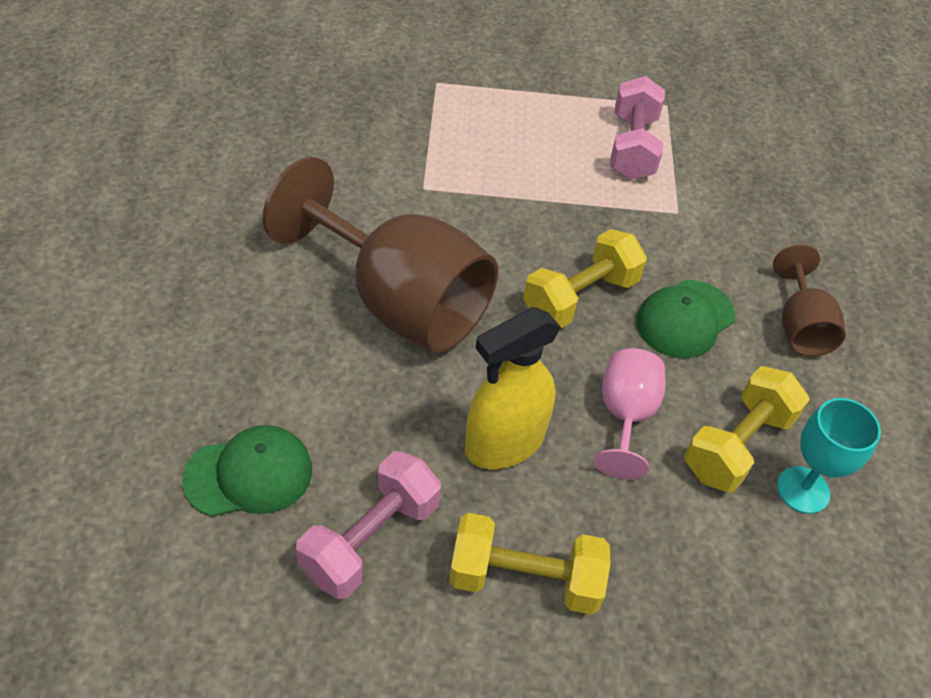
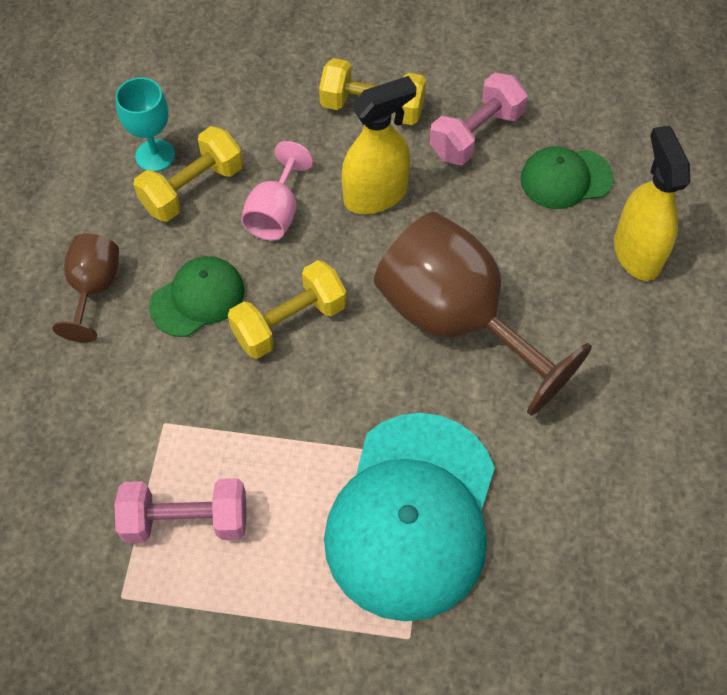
camera: 170 degrees left, 10 degrees up
(175, 379) = (637, 252): none -> yellow spray bottle
(438, 150) = (412, 515): none -> turquoise cap
(632, 147) = (186, 520): pink dumbbell -> pink dumbbell turned 75 degrees clockwise

